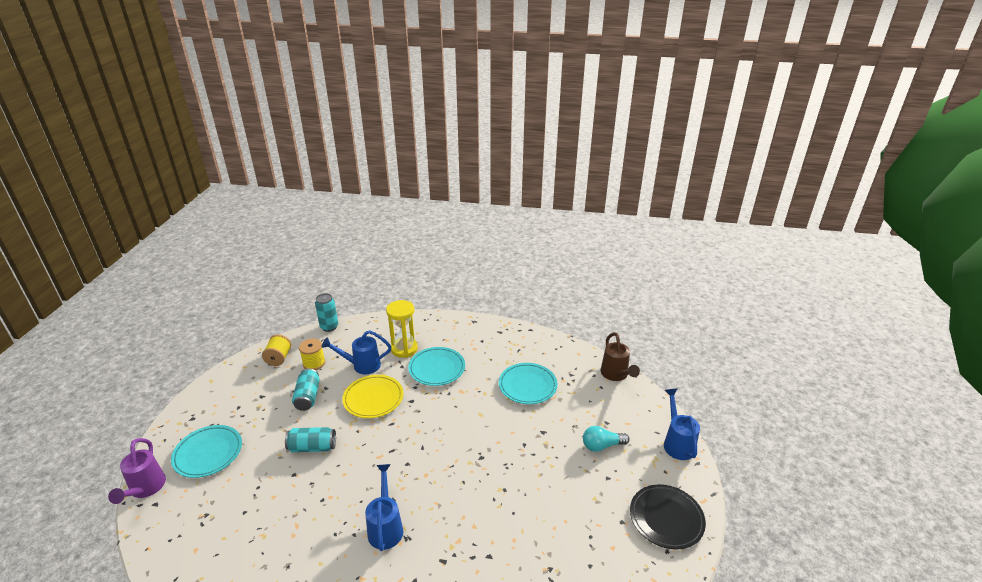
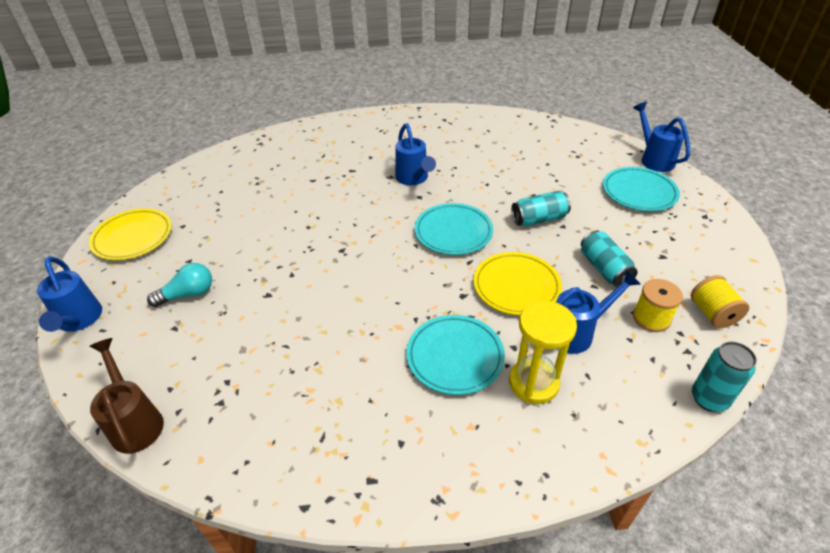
camera: 165 degrees right, 10 degrees up
(145, 489) = (653, 159): purple watering can -> blue watering can
(527, 385) = (296, 360): turquoise plate -> turquoise plate (453, 232)
(666, 518) = (133, 237): black plate -> yellow plate

